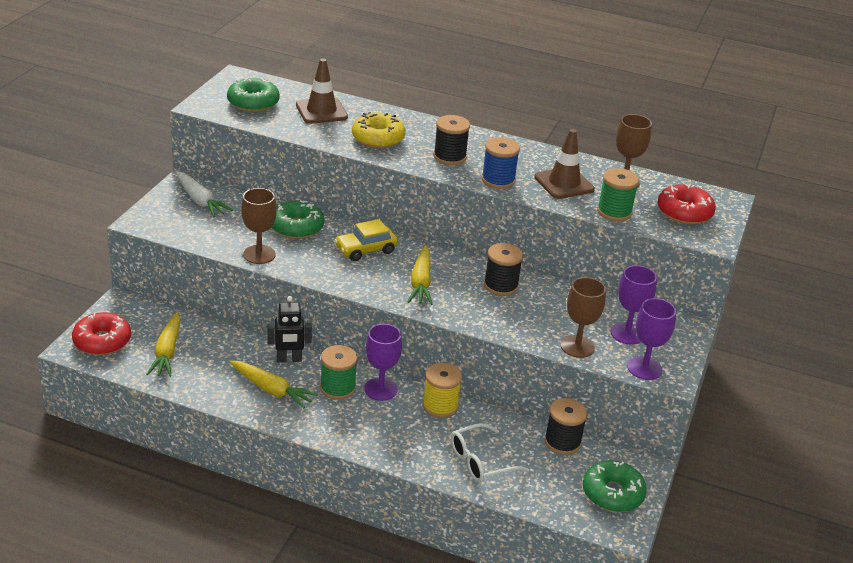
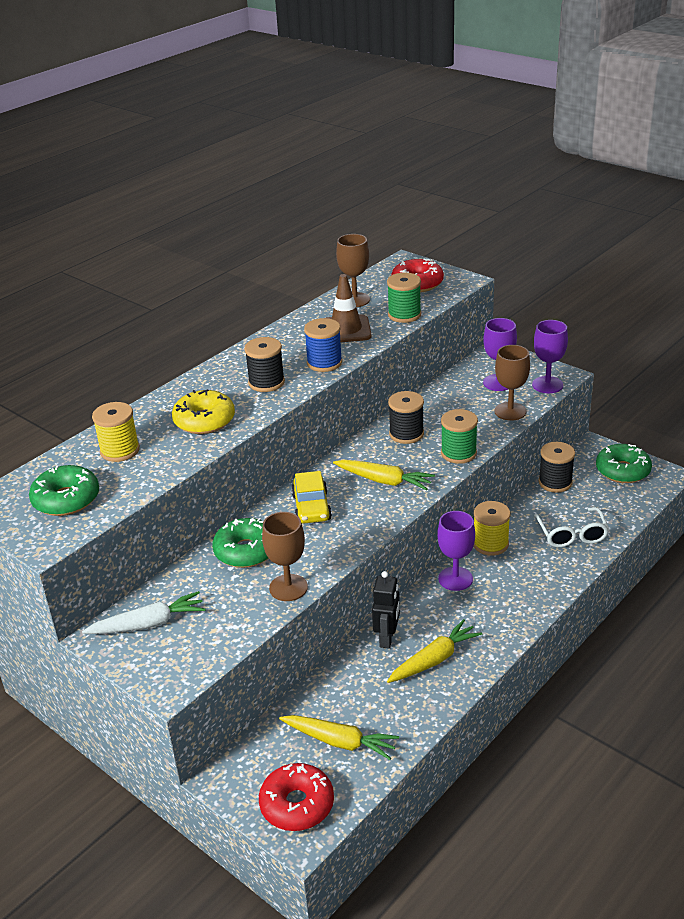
camera: 65 degrees left, 0 degrees up
(321, 111) = (120, 450): brown traffic cone -> yellow spool
(337, 388) = (445, 609): green spool -> green spool (458, 453)

